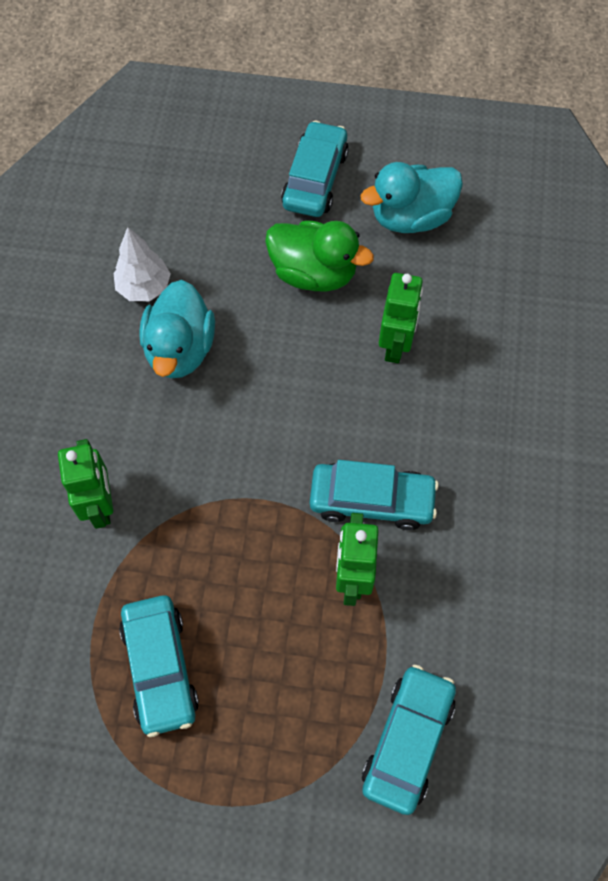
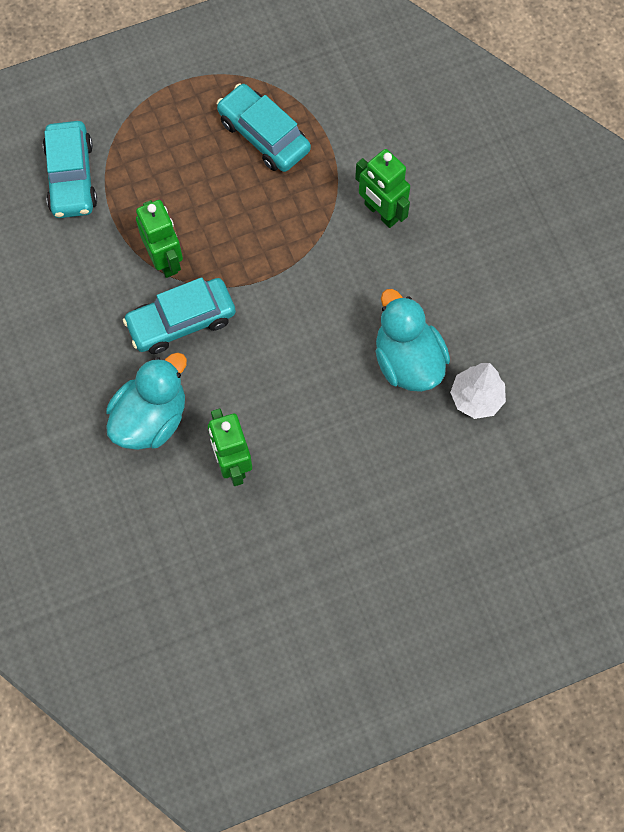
camera: 150 degrees right, 5 degrees up
(314, 273) = (341, 492): green duck -> none
(315, 179) = (401, 594): turquoise car -> none
(411, 217) = (288, 601): turquoise duck -> turquoise duck (151, 418)

